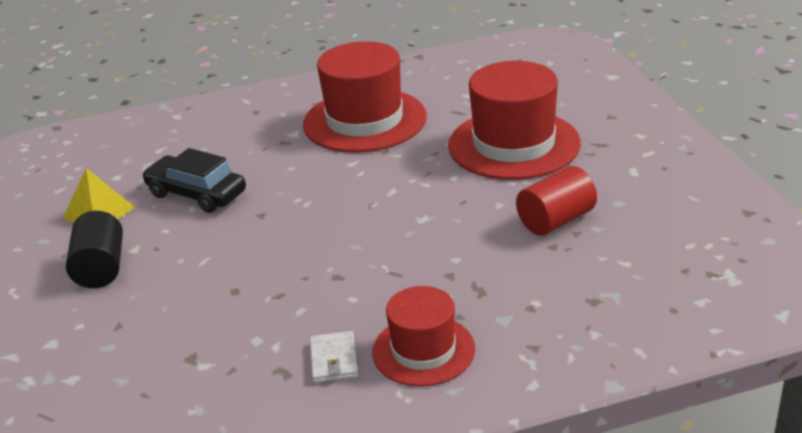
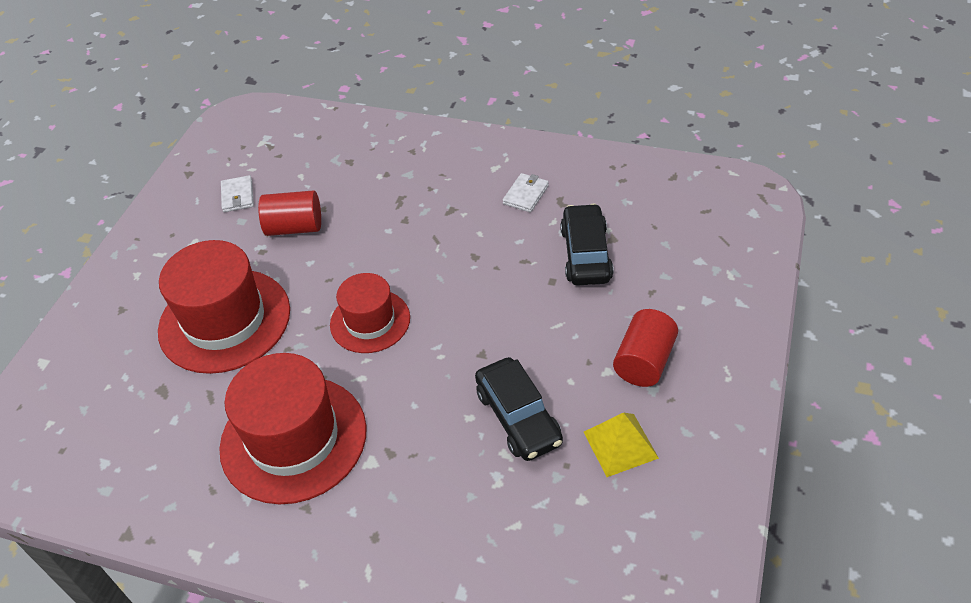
camera: 145 degrees left, 15 degrees up
(101, 268) = (644, 361): black cylinder -> red cylinder
(213, 329) = (586, 254): none -> black car
(423, 350) = (471, 176): red hat -> red hat (370, 321)
(658, 218) = (238, 196): none -> white wallet

